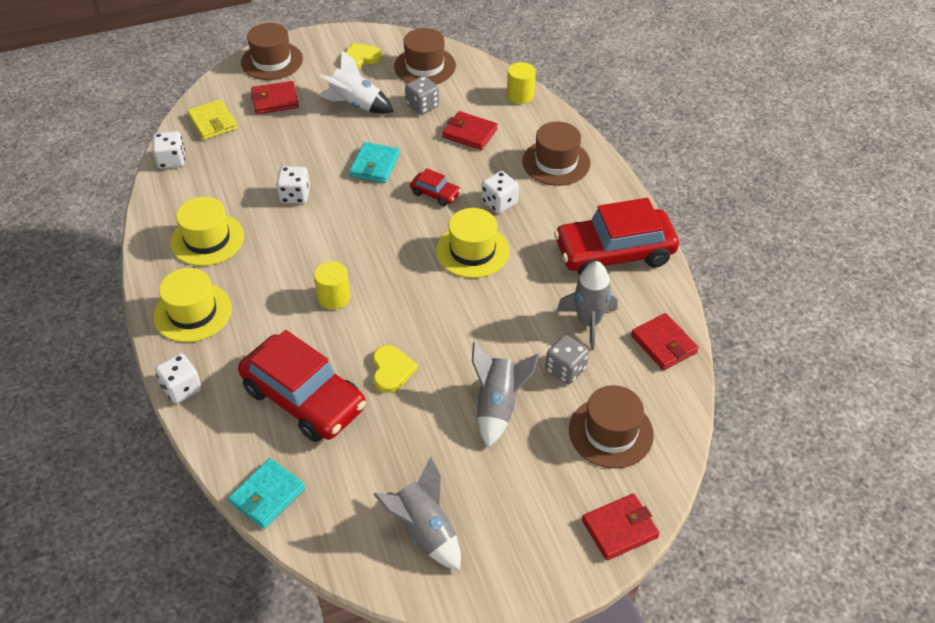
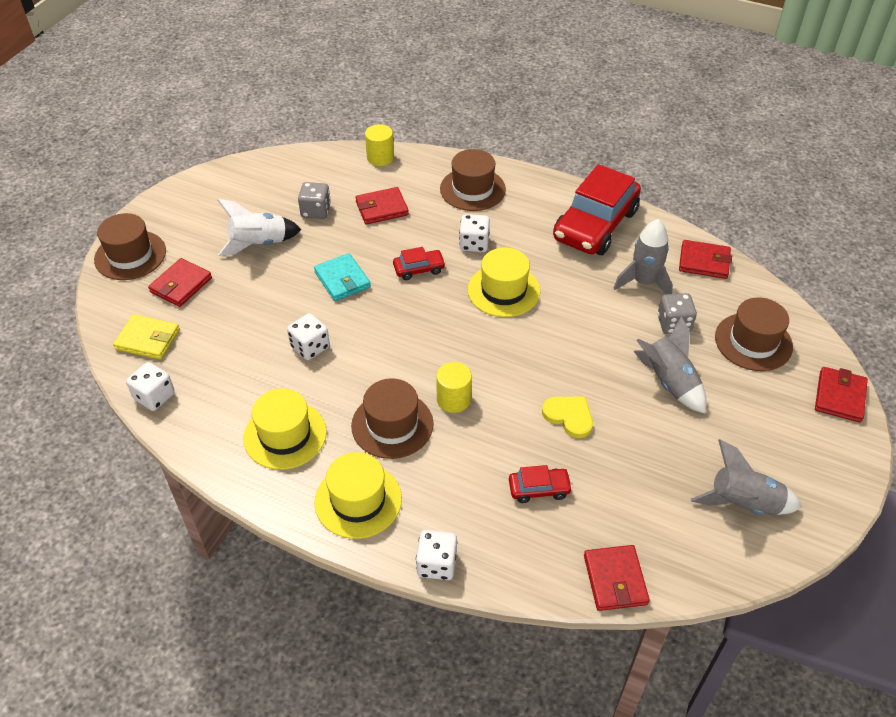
camera: 45 degrees left, 0 degrees up
(267, 495) = (615, 580): turquoise wallet -> red wallet
(304, 398) = (539, 489): red car -> red car, size x0.44
(360, 58) = (210, 205): yellow heart -> none
(424, 66) = (274, 180): brown hat -> brown hat (392, 425)

